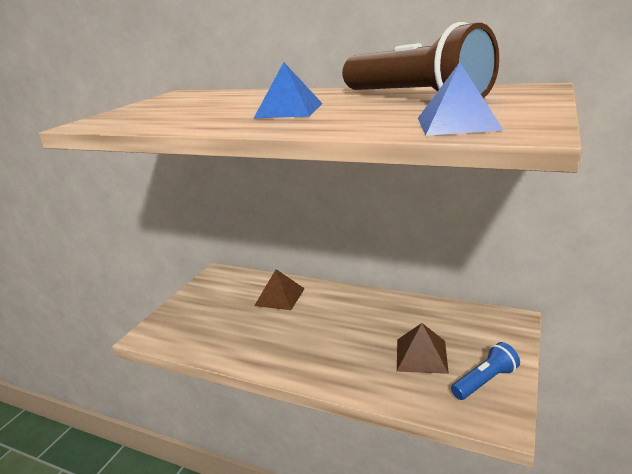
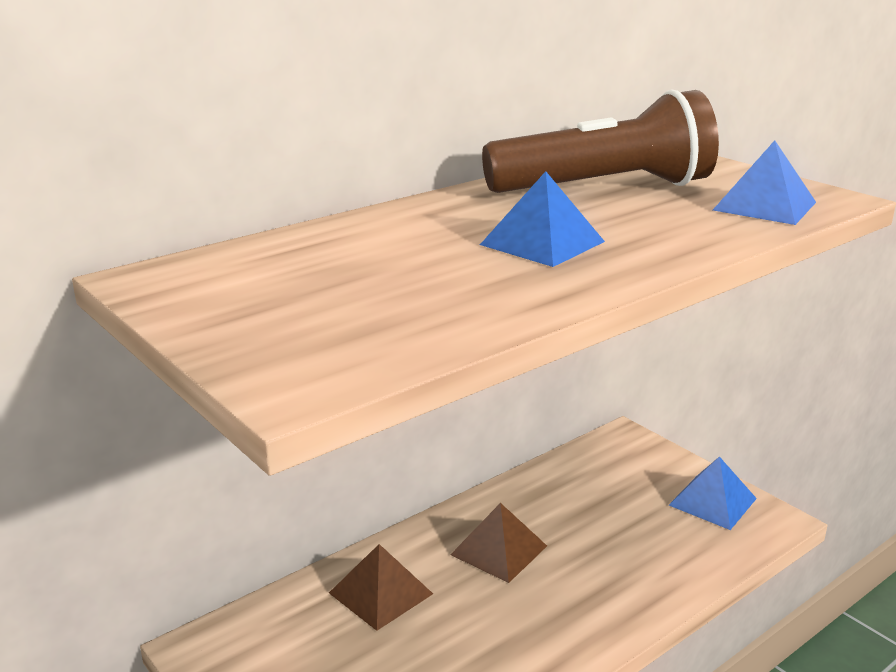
camera: 65 degrees left, 0 degrees up
(421, 355) = (639, 522): brown pyramid -> brown pyramid (499, 550)
(485, 381) = (712, 501): blue flashlight -> blue pyramid

